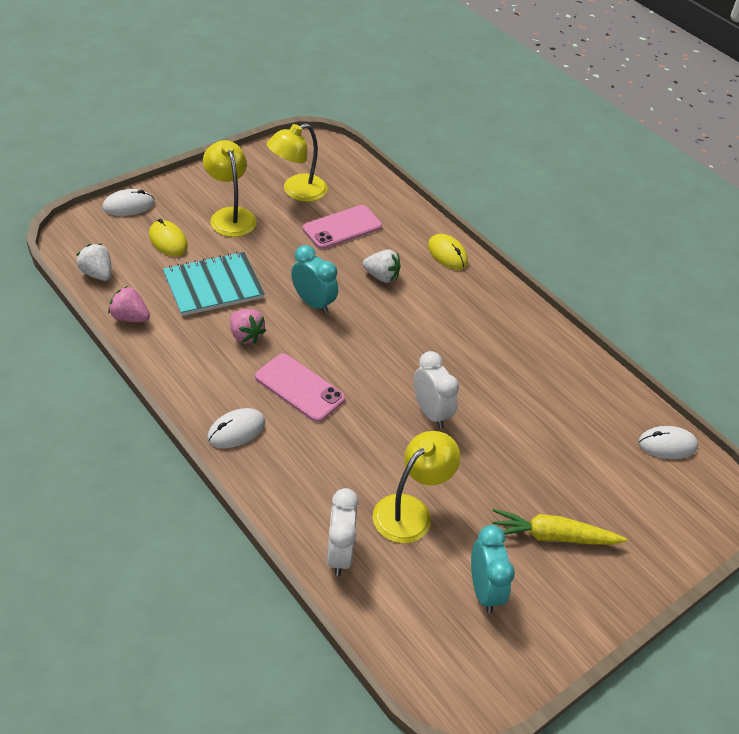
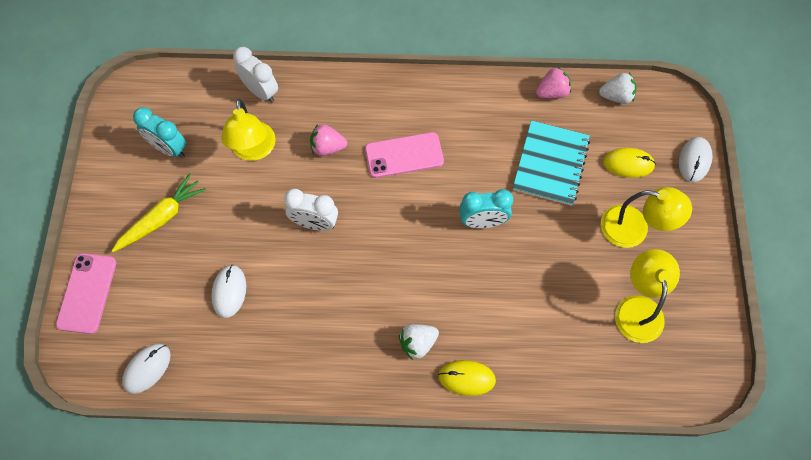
camera: 135 degrees right, 20 degrees up
(236, 430) = (397, 96): white mouse -> white mouse (229, 291)
(245, 335) = (480, 153): pink strawberry -> pink strawberry (327, 147)
(342, 227) = (561, 311): pink phone -> pink phone (87, 293)
(381, 276) = (477, 297): white strawberry -> white strawberry (418, 343)

